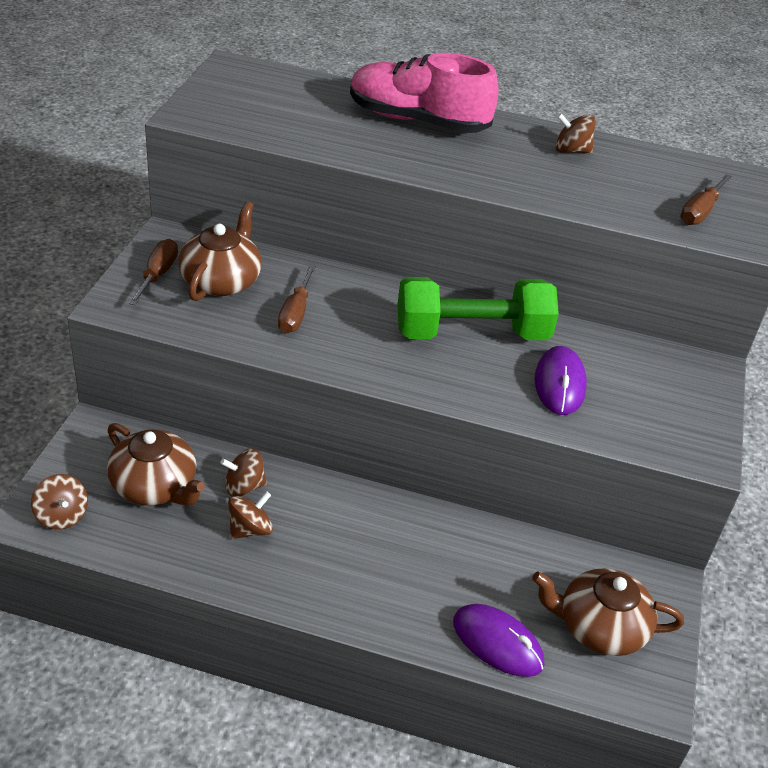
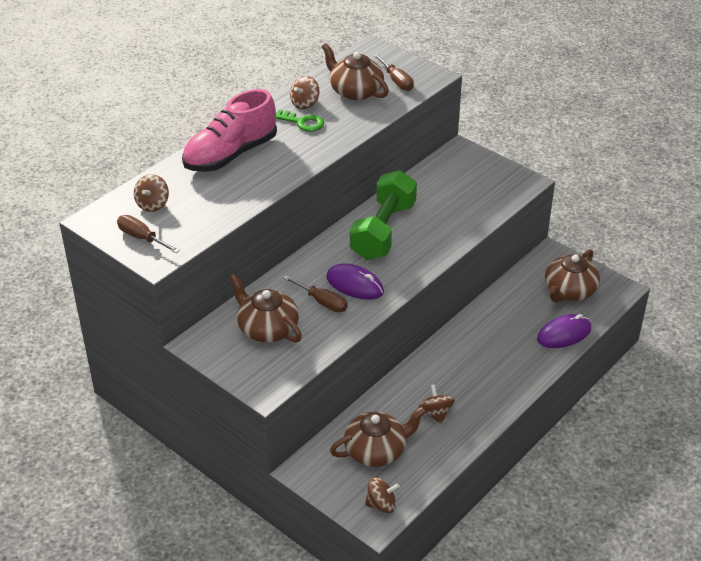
camera: 60 degrees left, 0 degrees up
(158, 274) = (242, 359): brown screwdriver -> brown screwdriver (142, 238)
(244, 486) = (397, 406): brown spinning top -> brown spinning top (152, 204)
(530, 157) = (303, 122): none -> green key
(559, 384) = (446, 212): purple mouse -> purple mouse (355, 285)
(639, 183) = (355, 91): none -> brown teapot

